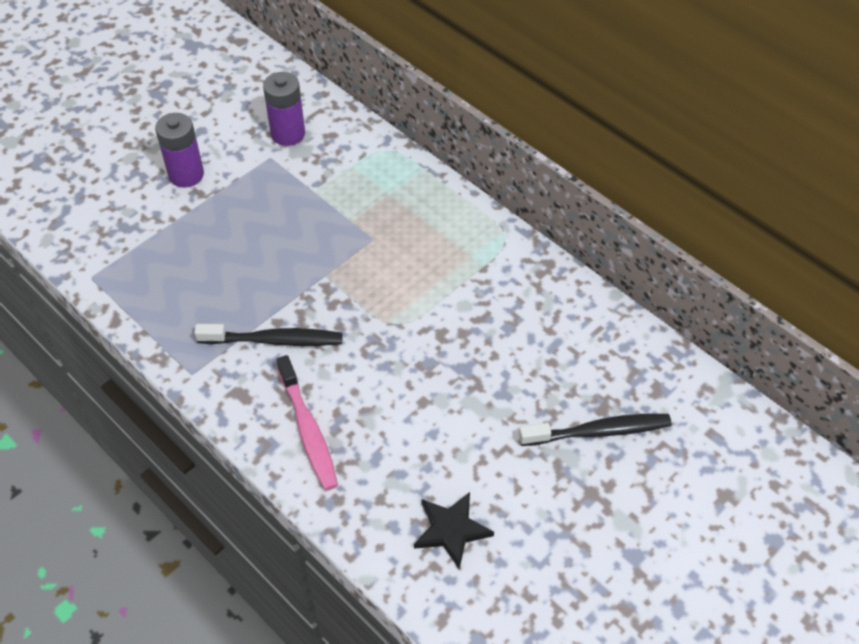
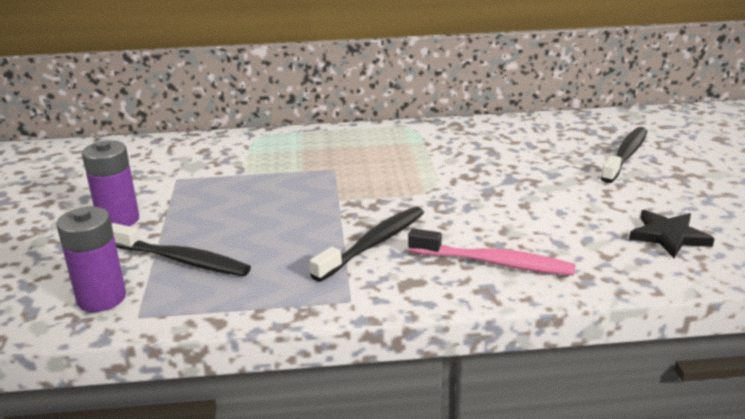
camera: 50 degrees left, 25 degrees down
(166, 249) = (181, 260): none -> black toothbrush
(288, 134) = (168, 164): purple battery -> purple battery (101, 298)

